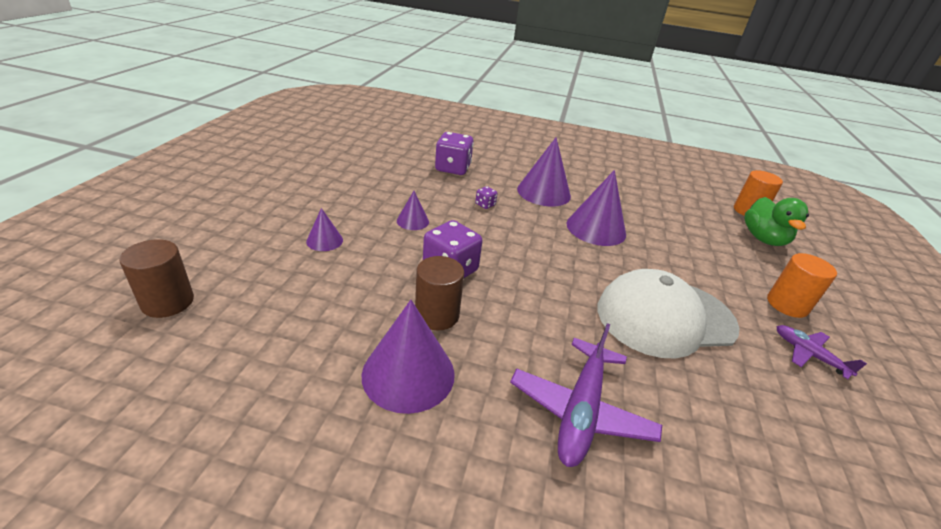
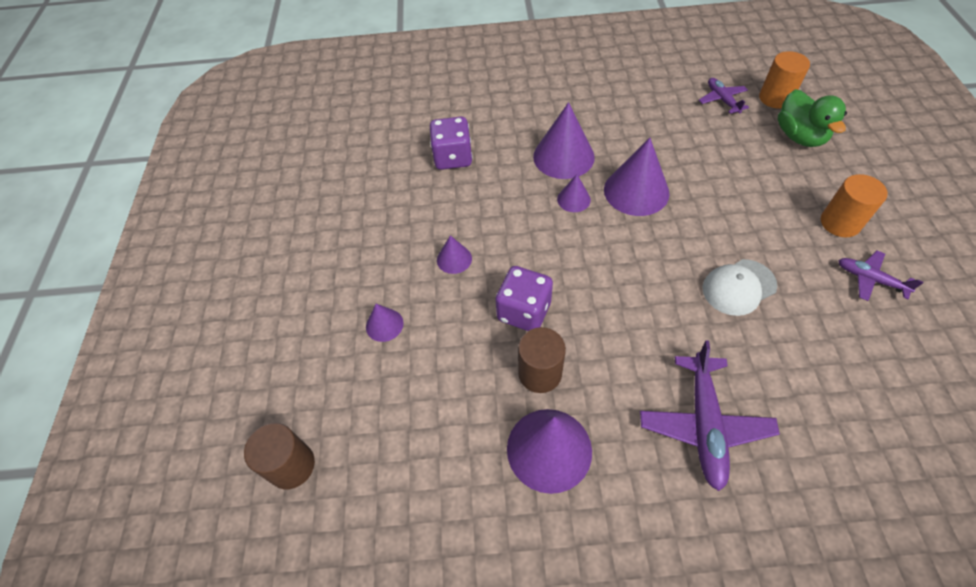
camera: 10 degrees left, 20 degrees up
(485, 205) = (513, 202): purple dice -> none
(537, 217) = (573, 199): none -> purple cone
(665, 317) = (738, 287): white cap -> white cap, size x0.56
(698, 199) = (722, 100): none -> purple plane

